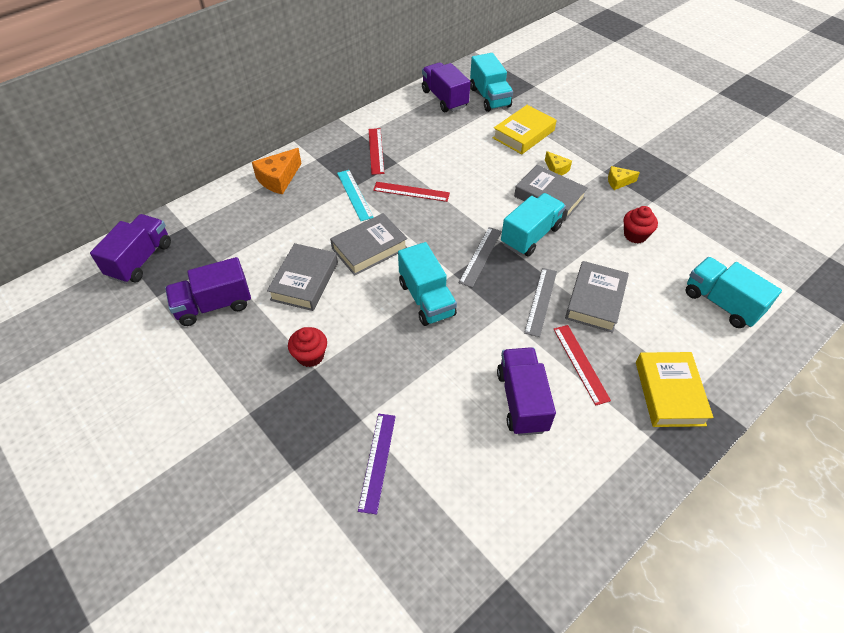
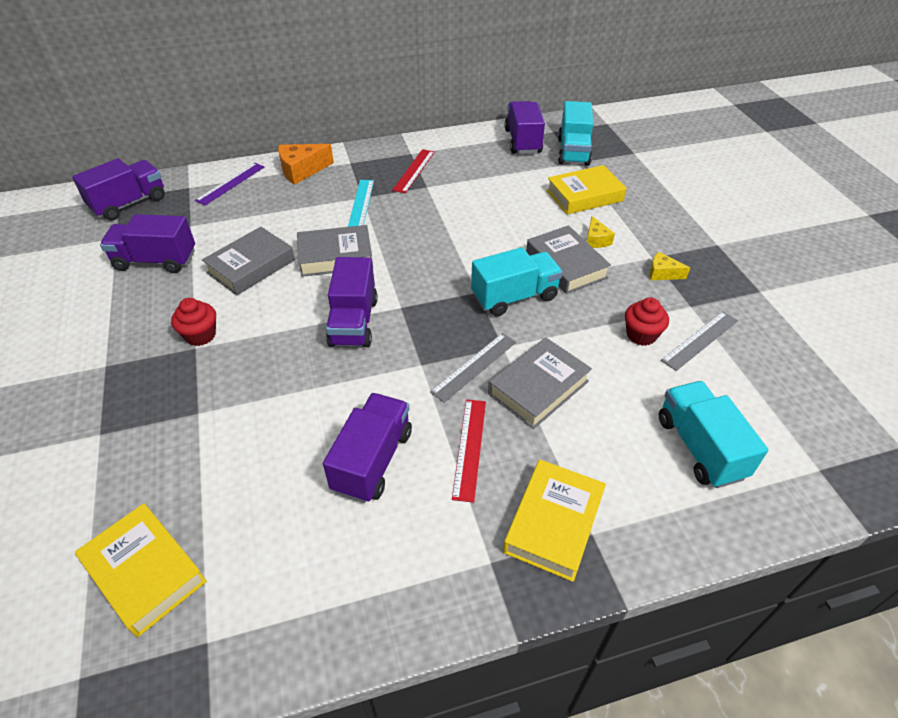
camera: 25 degrees right, 5 degrees down
(377, 461) = (179, 459): purple ruler -> purple ruler (230, 183)
(411, 192) = (419, 217): red ruler -> none
(422, 555) = (145, 572): none -> yellow book
(426, 299) = (354, 322): turquoise truck -> purple truck
(480, 256) = (443, 299): grey ruler -> grey ruler (700, 340)

